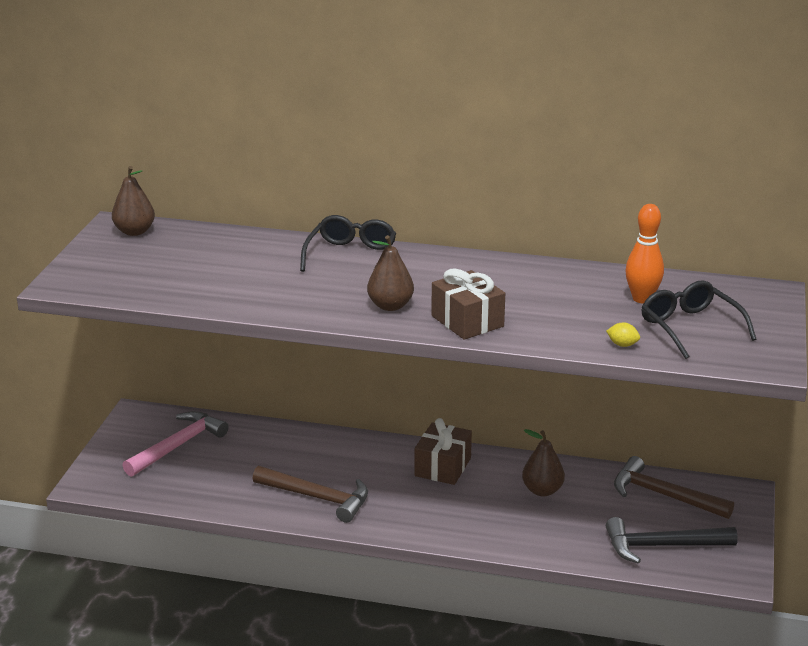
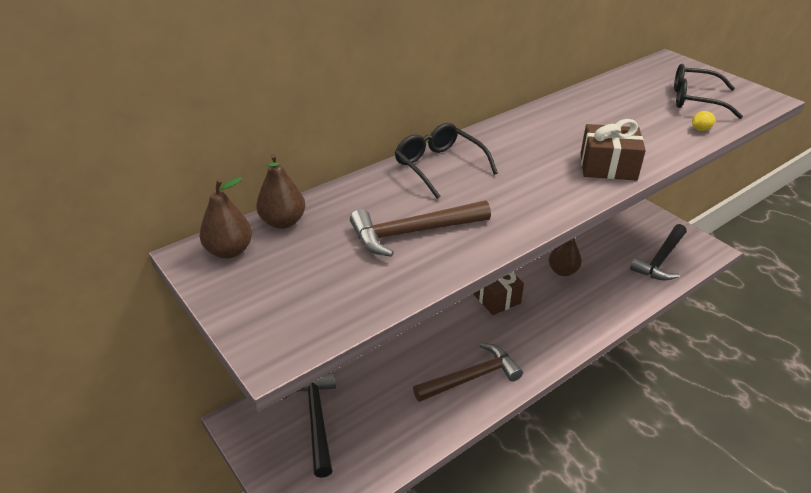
camera: 50 degrees left, 10 degrees up
(178, 446) = (316, 420): pink hammer -> black hammer
(390, 306) = (547, 186): brown pear -> brown pear (283, 222)
(642, 299) = (639, 97): orange bowling pin -> none
(664, 495) = (610, 231): brown hammer -> brown hammer (413, 232)

